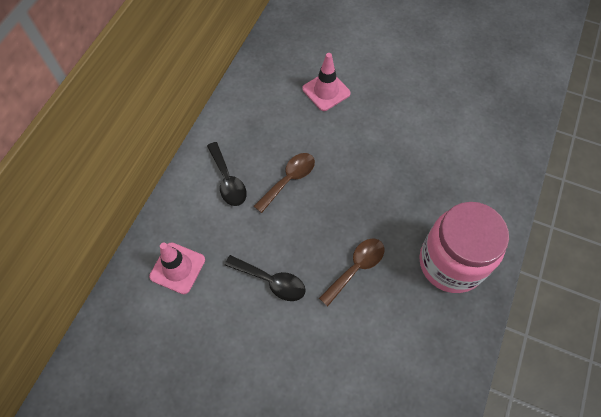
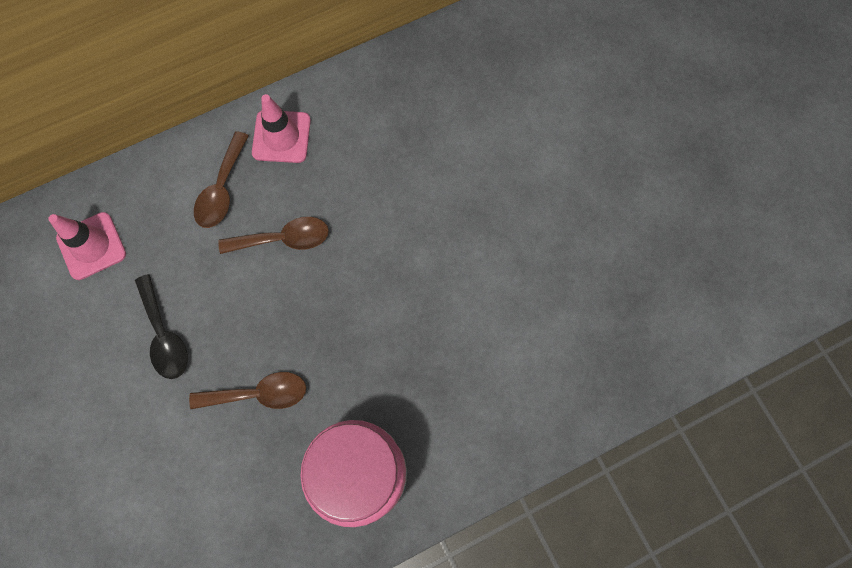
camera: 40 degrees right, 10 degrees up
(228, 180) = (222, 189): black spoon -> brown spoon
(326, 91) = (423, 164): pink traffic cone -> pink traffic cone (281, 136)

